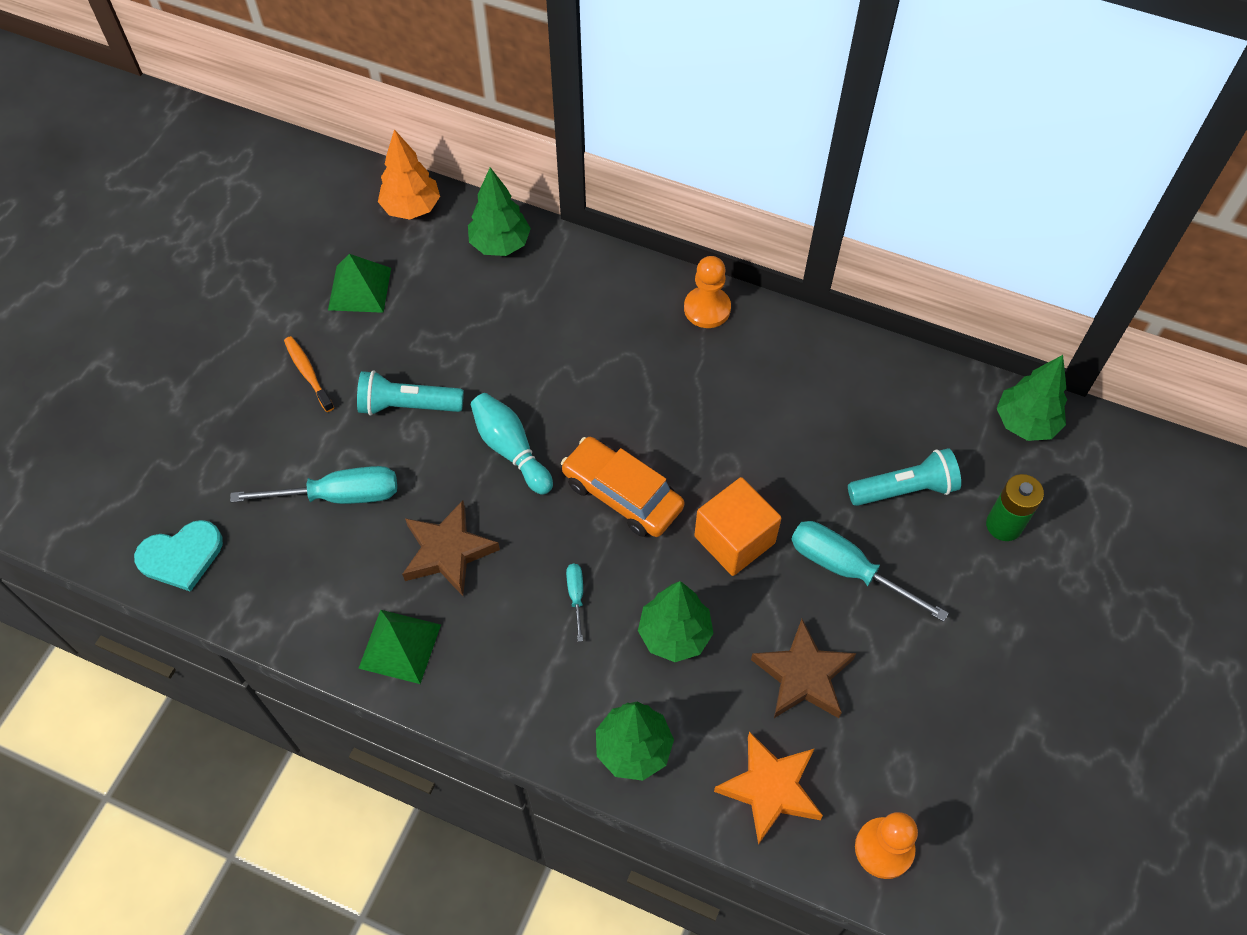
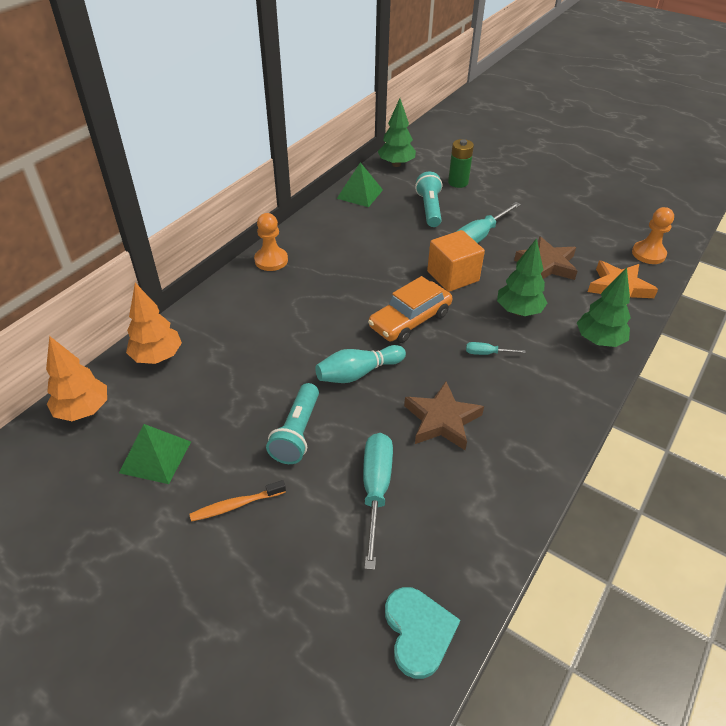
camera: 80 degrees left, 15 degrees down
(400, 646) = (522, 459): green pyramid -> green pyramid (359, 194)
(500, 244) = (157, 357): green tree -> orange tree

